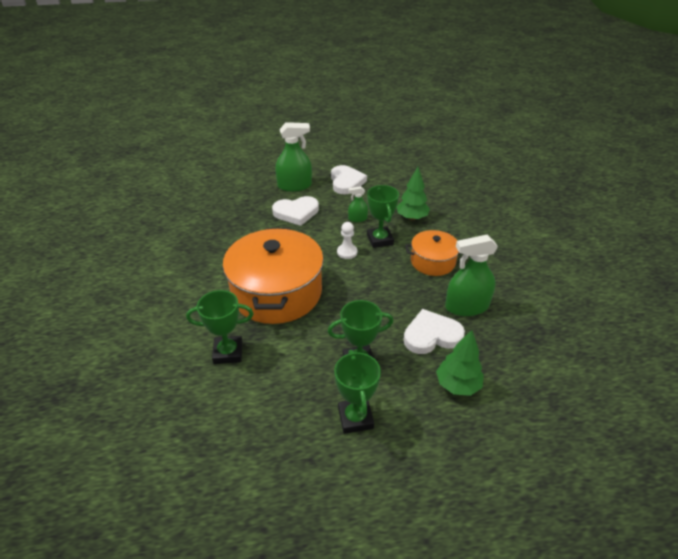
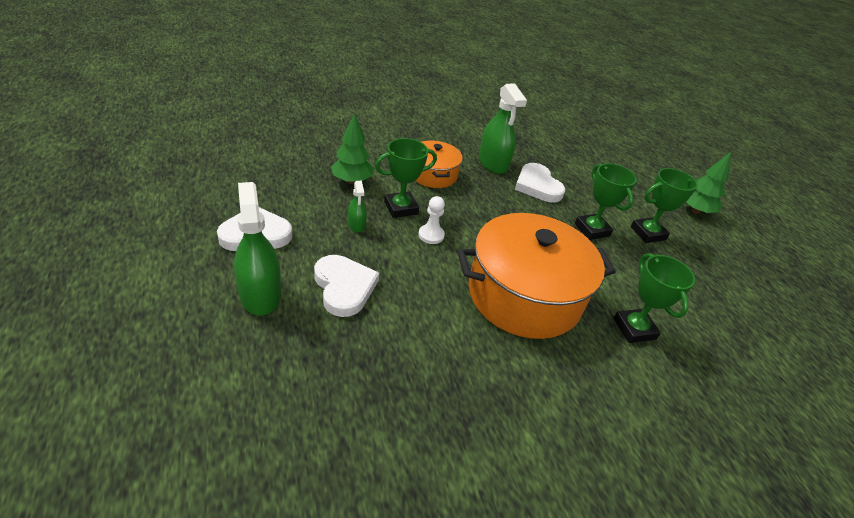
camera: 105 degrees left, 0 degrees up
(457, 385) = (583, 179): green tree -> green tree (695, 211)

